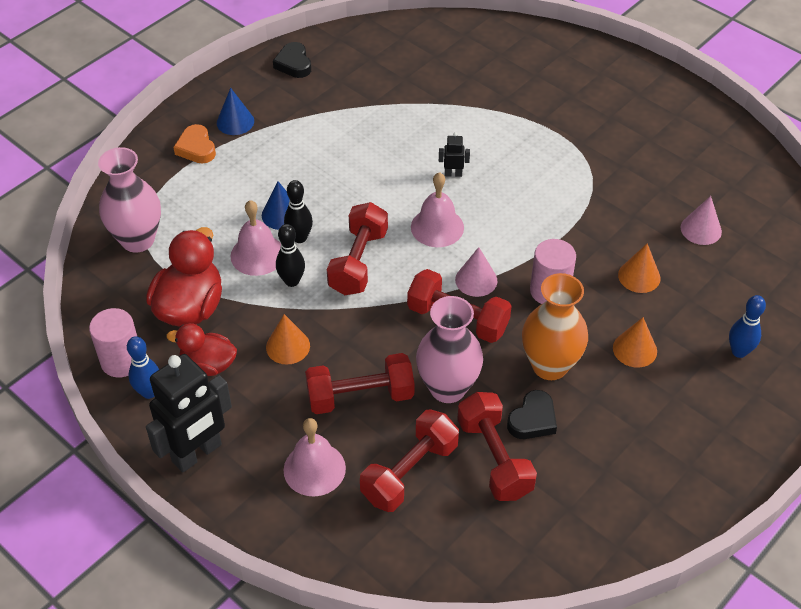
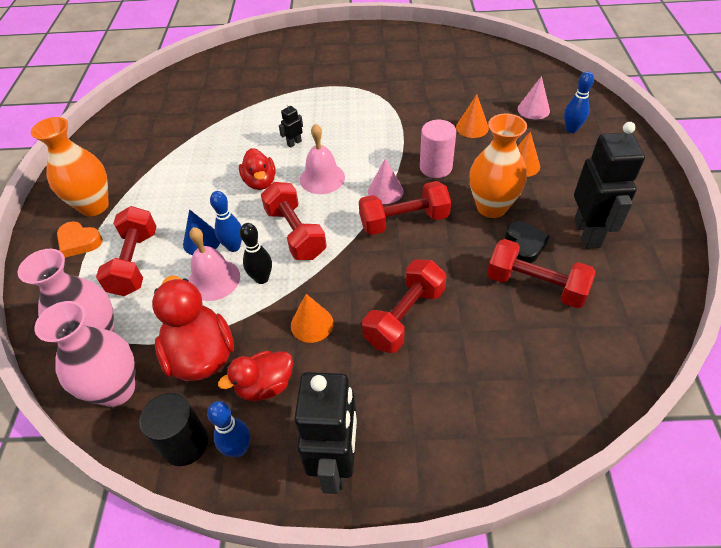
camera: 40 degrees left, 0 degrees up
(122, 361) = (185, 443): pink cylinder -> black cylinder
(235, 122) = (94, 206): blue cone -> orange vase
(294, 64) = (102, 146): black heart -> none
(299, 238) = (234, 247): black bowling pin -> blue bowling pin
(314, 469) = (436, 394): pink bell -> none
(382, 193) = (260, 182): none -> red duck
(409, 472) = (500, 339): red dumbbell -> red dumbbell (135, 263)
(448, 388) = (452, 266): pink vase -> pink vase (116, 390)
(603, 455) = (587, 233): none -> black robot
(701, 229) = (470, 85): pink cone -> pink cone (533, 109)

